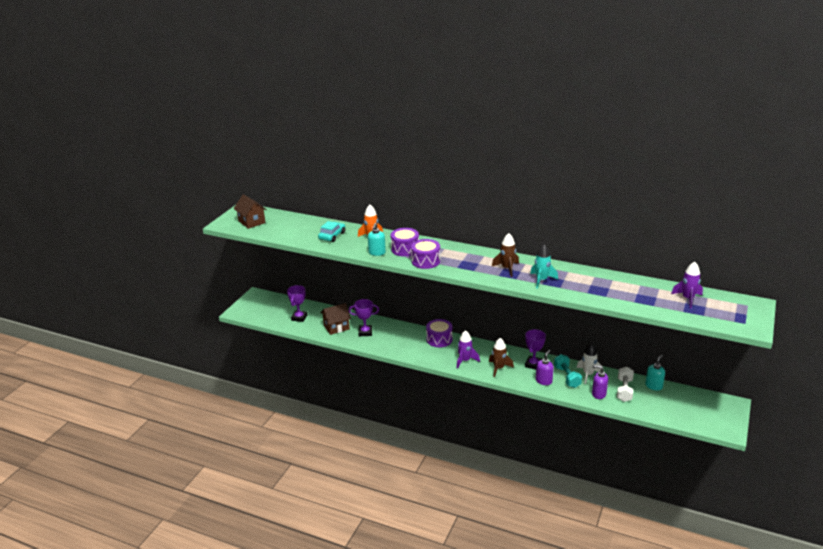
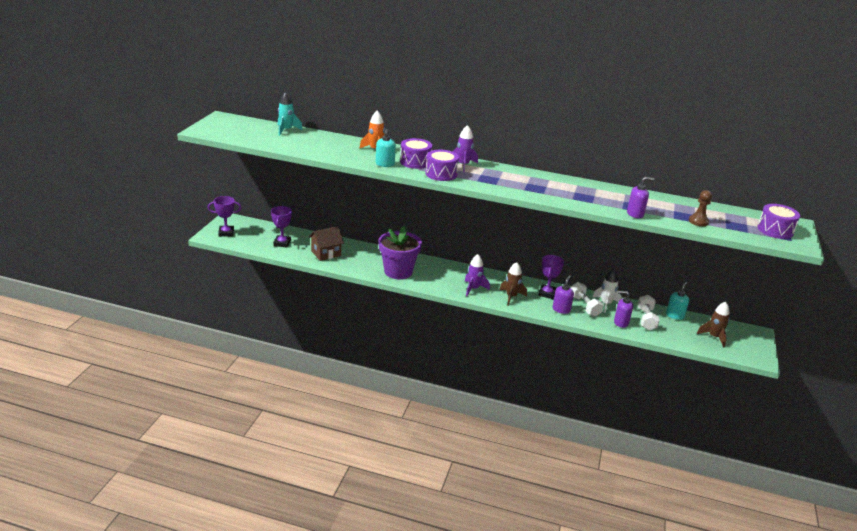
camera: 10 degrees left, 0 degrees up
(251, 222) = (234, 130): brown house -> none
(332, 236) = (330, 146): turquoise car -> none
(365, 332) = (359, 259): purple trophy -> purple trophy (226, 233)
(398, 344) = (398, 271): none -> purple flower pot
(439, 339) = (441, 267): purple drum -> purple drum (775, 230)
(507, 268) = (531, 183): brown rocket -> brown rocket (714, 337)
(541, 280) = (571, 195): turquoise rocket -> turquoise rocket (286, 130)
(567, 377) = (584, 306): turquoise dumbbell -> white dumbbell
(598, 298) = (635, 214): none -> purple soap dispenser
(657, 305) = (698, 221): none -> brown pawn
(687, 299) = (726, 217): purple rocket -> purple rocket (463, 165)

